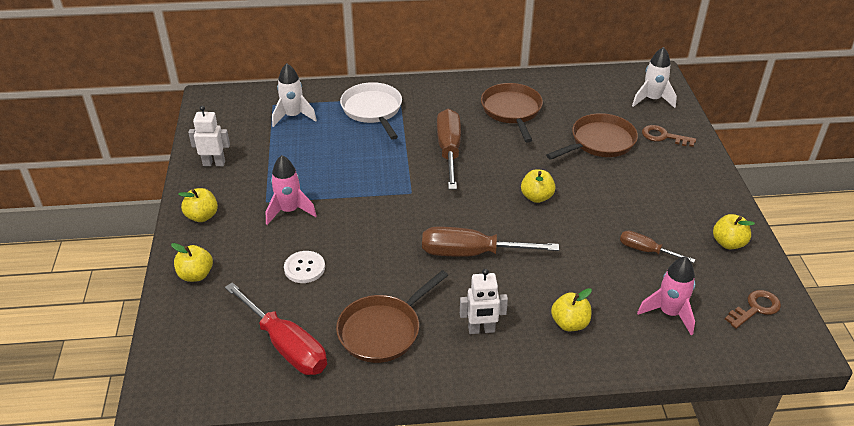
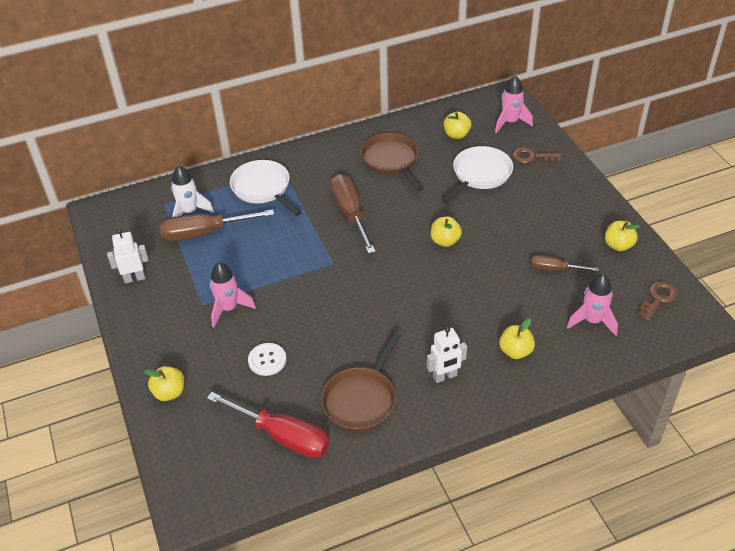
camera: 15 degrees left, 5 degrees up
(202, 216) = (148, 334): yellow apple -> yellow apple (456, 135)
(471, 253) = (409, 308): brown screwdriver -> brown screwdriver (205, 233)
(599, 142) = (480, 175): brown pan -> white pan
(652, 100) = (510, 122): white rocket -> pink rocket

